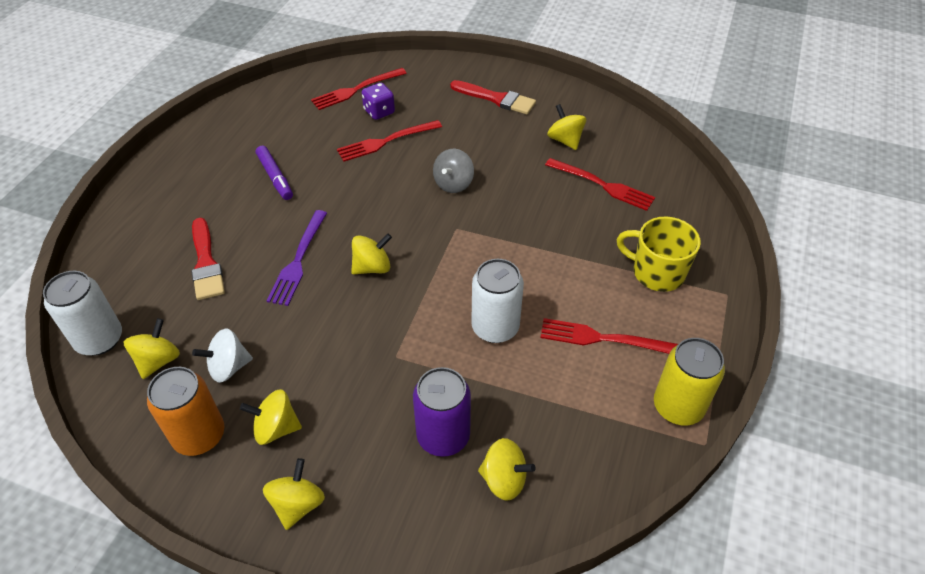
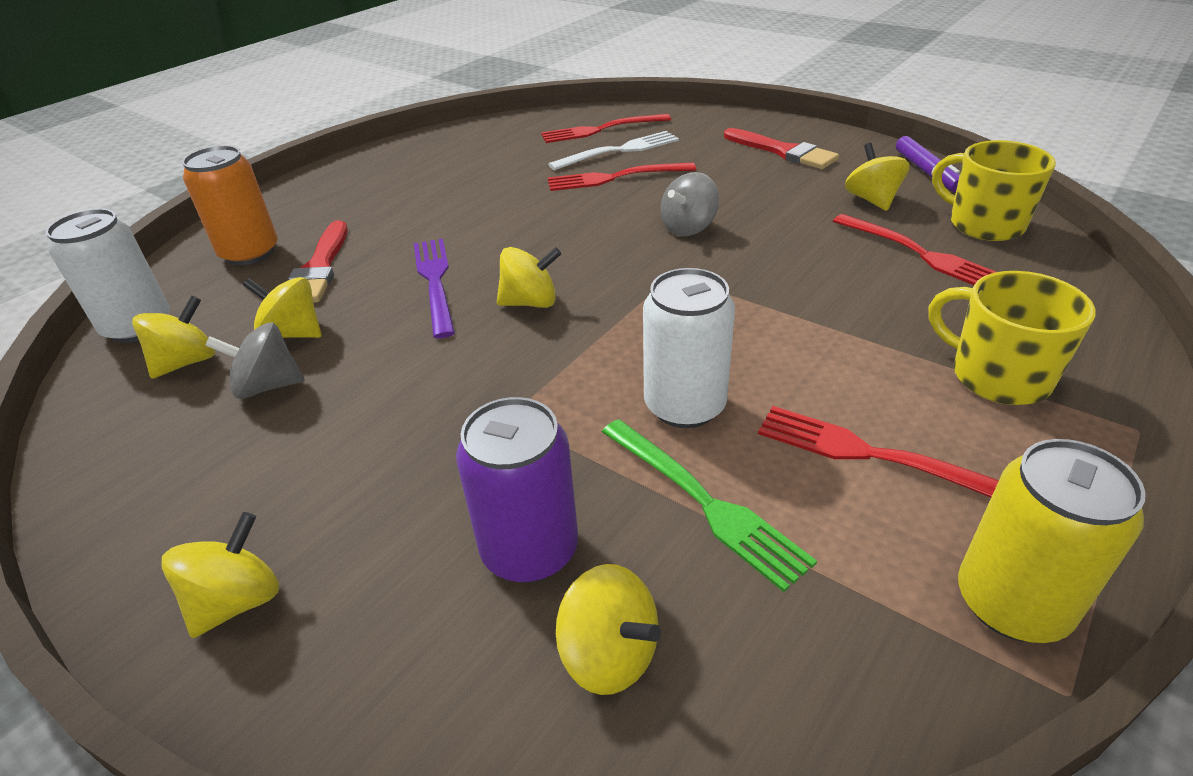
camera: 20 degrees right, 10 degrees down
(199, 435) = (169, 464): orange can -> orange can (250, 253)
(228, 367) = (267, 386): white spinning top -> grey spinning top
(275, 177) = (457, 196): purple marker -> purple marker (926, 172)
(276, 428) = (278, 478): yellow spinning top -> yellow spinning top (293, 333)
(298, 261) = (435, 281): purple fork -> purple fork turned 135 degrees clockwise
(379, 112) = (620, 150): purple dice -> white fork
(525, 387) = (705, 503): none -> green fork
(635, 153) = (984, 224): none -> yellow mug

